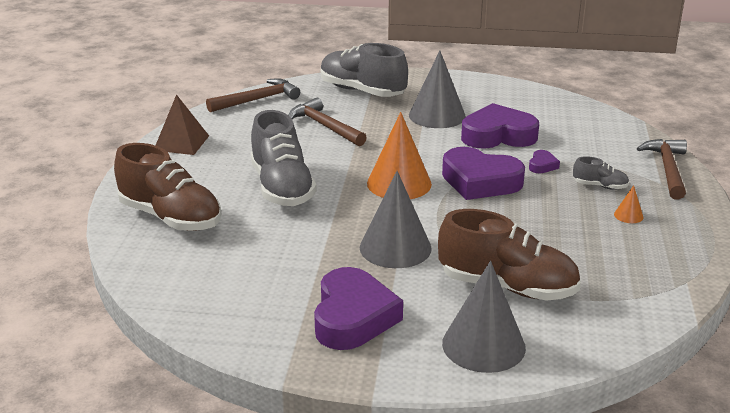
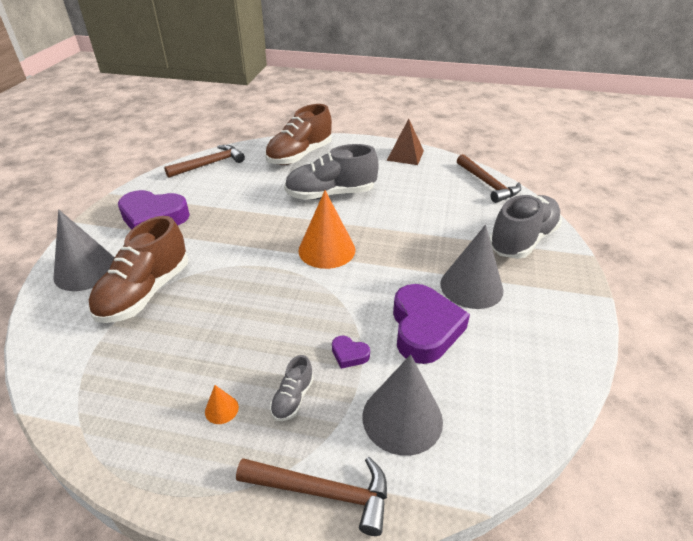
camera: 95 degrees right, 10 degrees up
(325, 126) = (438, 216): brown hammer -> brown hammer (210, 164)
(395, 248) = (227, 241): grey cone -> grey cone (402, 418)
(480, 181) = (321, 300): purple heart -> none

